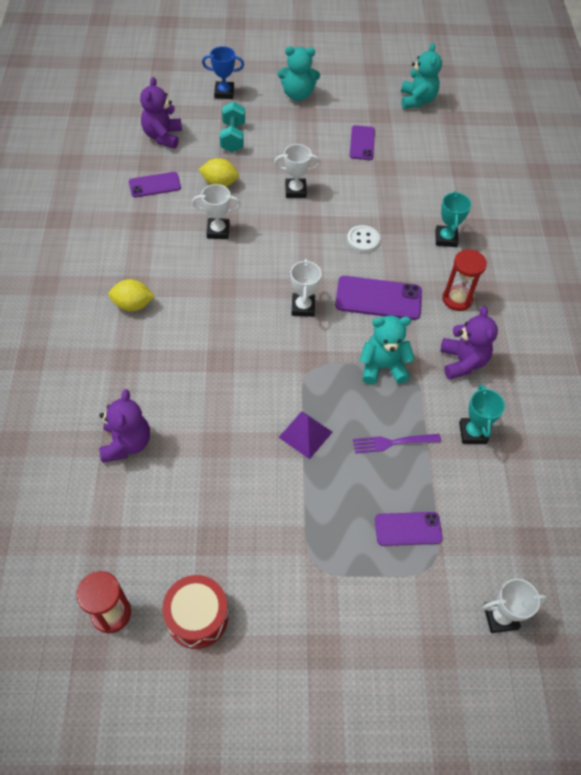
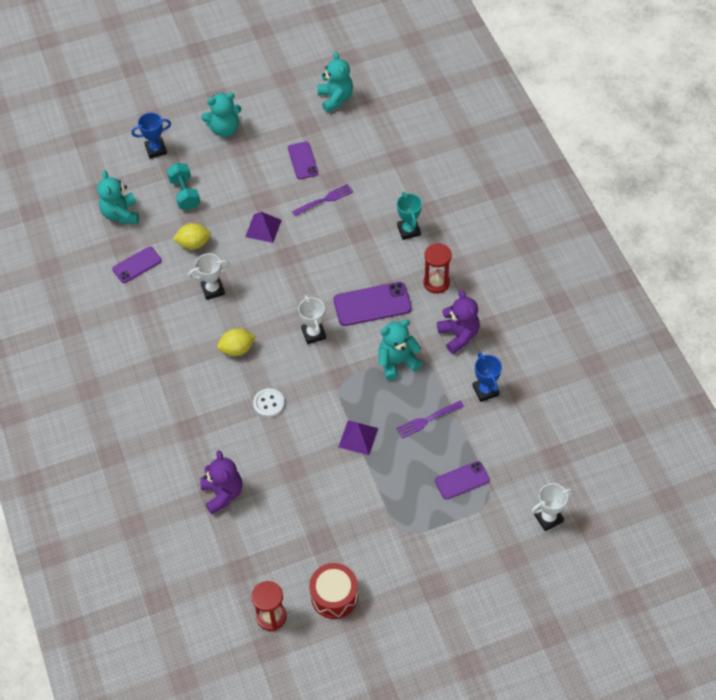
camera: 15 degrees left, 0 degrees up
(133, 305) = (172, 381): yellow lemon -> yellow lemon (237, 349)
(163, 136) = (121, 214): purple teddy bear -> turquoise teddy bear
(295, 190) = (263, 228): white trophy -> purple pyramid
(363, 240) = (339, 255): white button -> white button (269, 403)
(369, 184) = (324, 200): none -> purple fork
(472, 433) = (485, 390): turquoise trophy -> blue trophy

